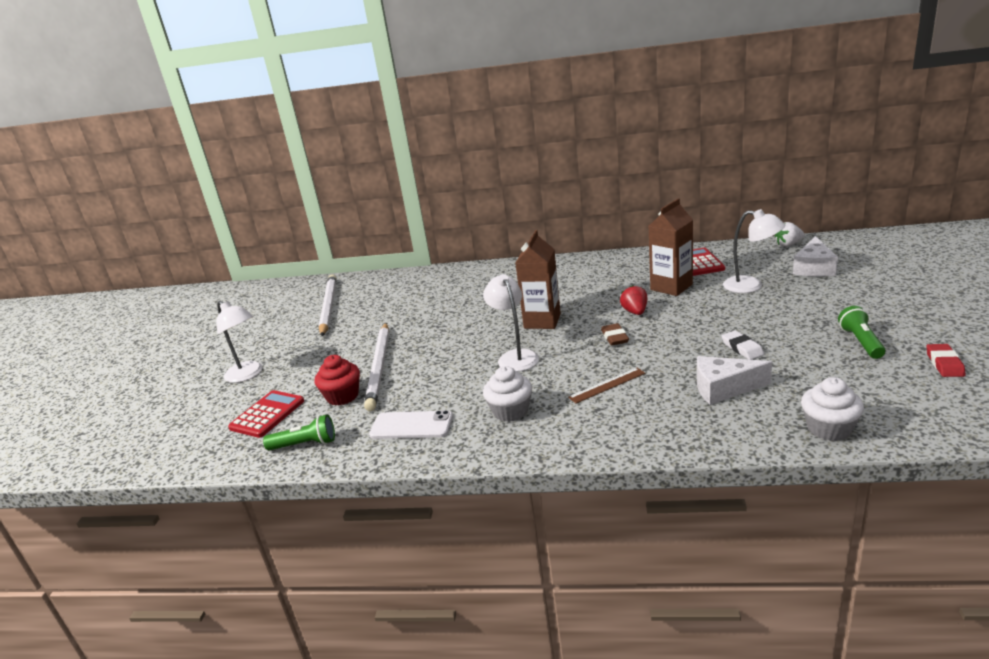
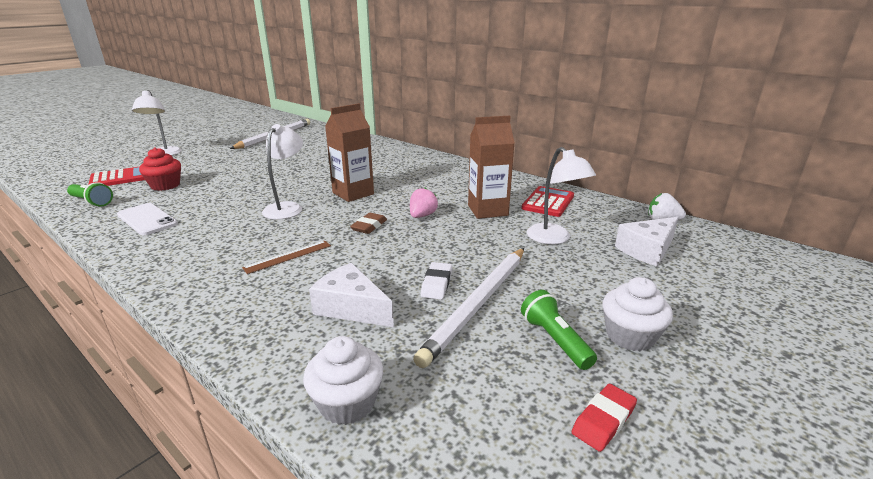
camera: 30 degrees right, 0 degrees up
(379, 367) = (216, 178): white pencil -> white pencil (478, 304)
(510, 411) = (203, 240): white cupcake -> white cupcake (630, 336)
(607, 385) = (288, 256): brown ruler -> brown ruler turned 45 degrees counterclockwise
(635, 312) = (422, 216): red strawberry -> pink strawberry
(860, 342) = (554, 340): green flashlight -> green flashlight turned 60 degrees counterclockwise

